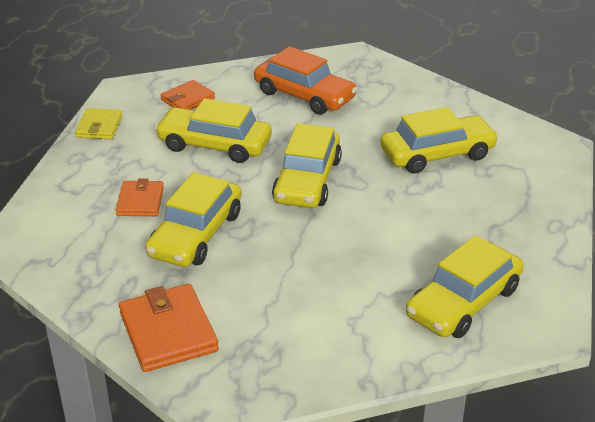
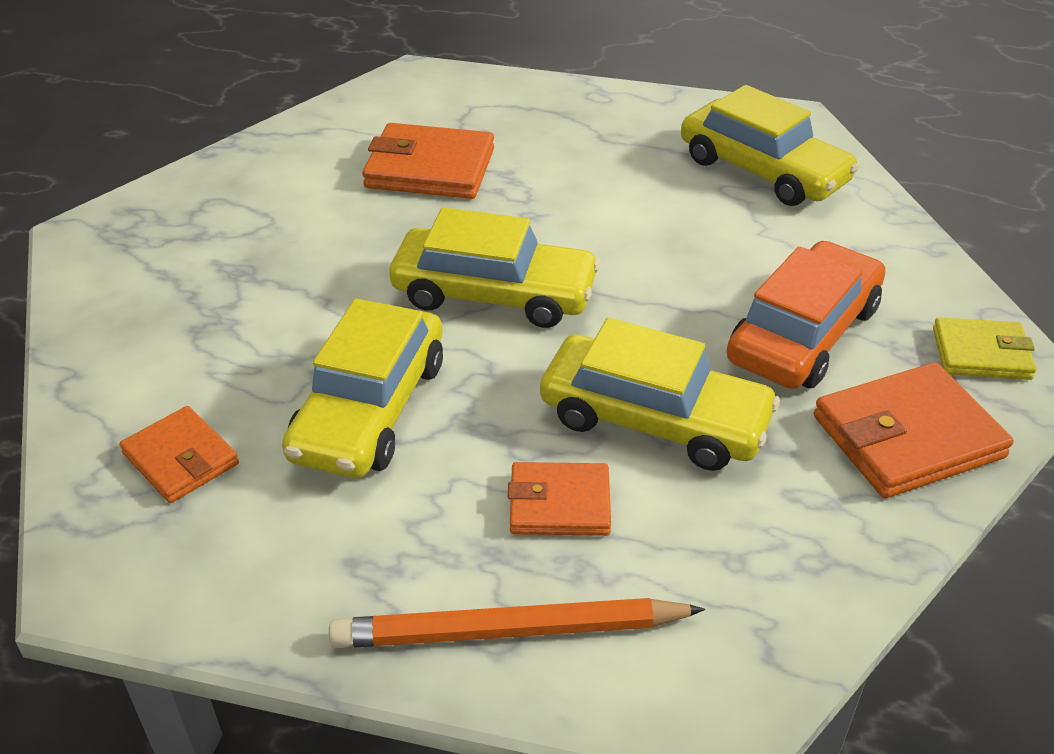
camera: 90 degrees left, 5 degrees up
(70, 187) = (508, 630): none -> orange pencil
(99, 127) = (263, 607): yellow wallet -> yellow wallet (981, 354)
(304, 95) = (216, 296): orange car -> orange car (803, 334)
(437, 154) = (430, 168): yellow car -> orange wallet

